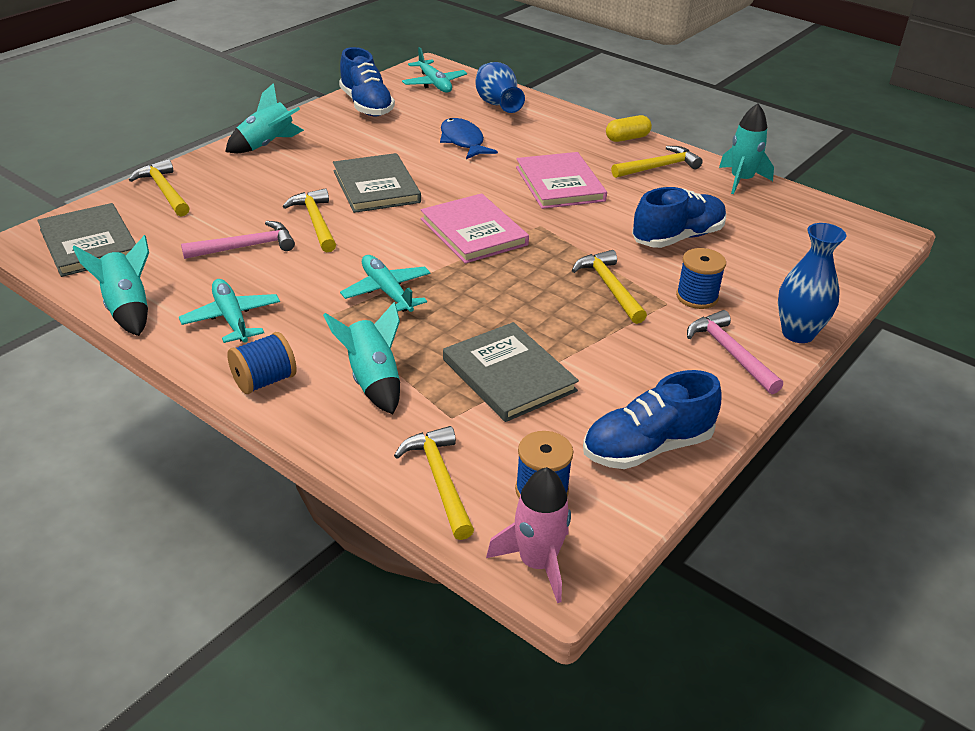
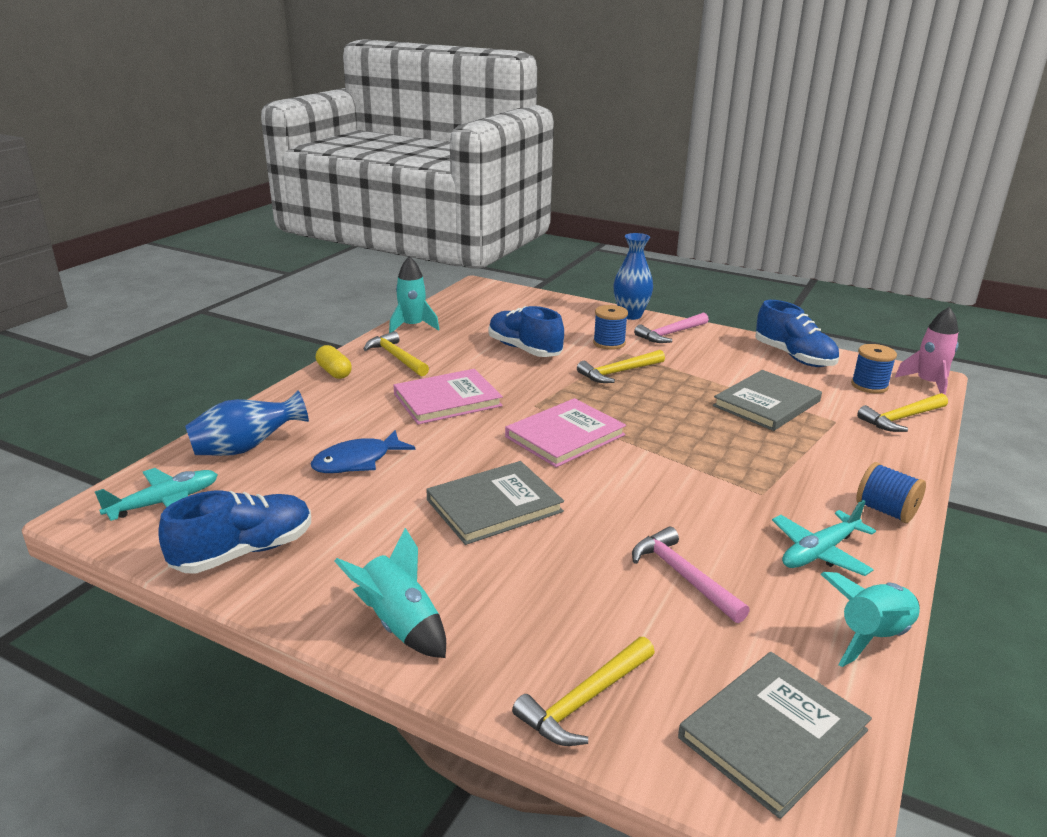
camera: 100 degrees left, 10 degrees down
(315, 222) = (597, 535): yellow hammer -> none
(372, 381) = (830, 458): turquoise rocket -> none
(387, 291) = (700, 469): turquoise plane -> none

